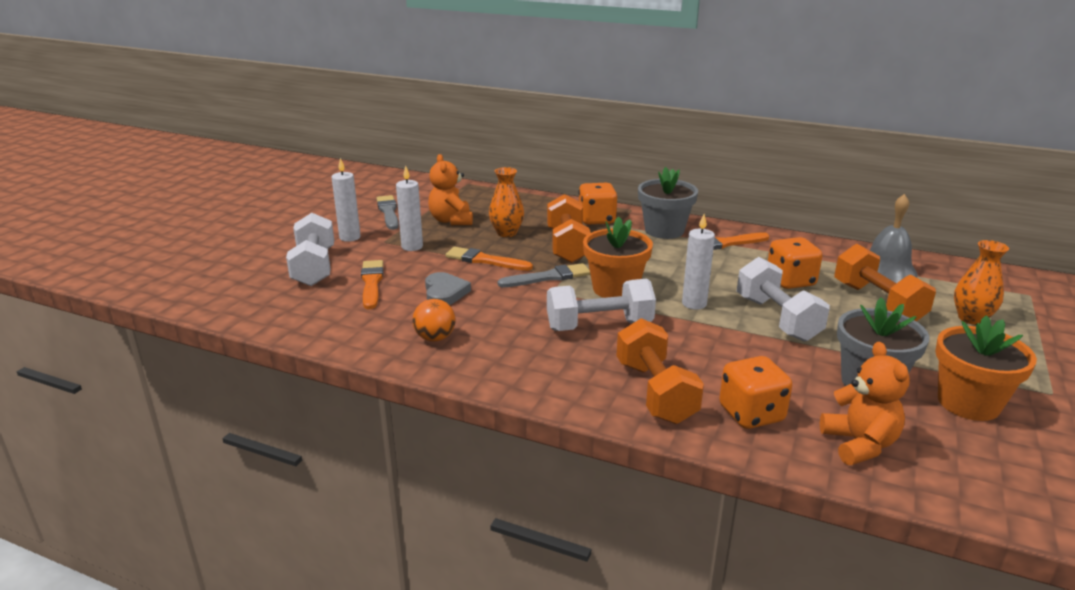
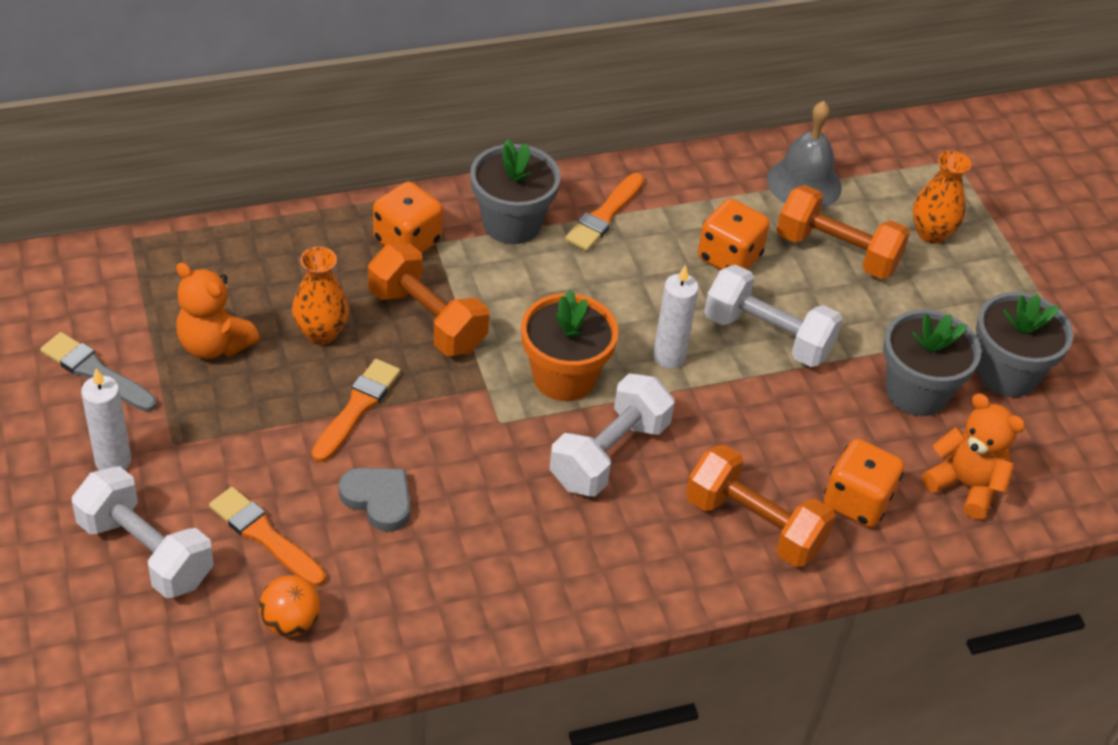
camera: 45 degrees left, 20 degrees up
(412, 247) = (228, 433): white candle -> none
(435, 338) = (458, 584): orange ball -> orange ball (290, 622)
(485, 260) = (357, 408): orange brush -> orange brush turned 135 degrees clockwise
(548, 277) = (468, 398): grey brush -> none
(968, 403) = (1007, 374): orange flower pot -> grey flower pot

